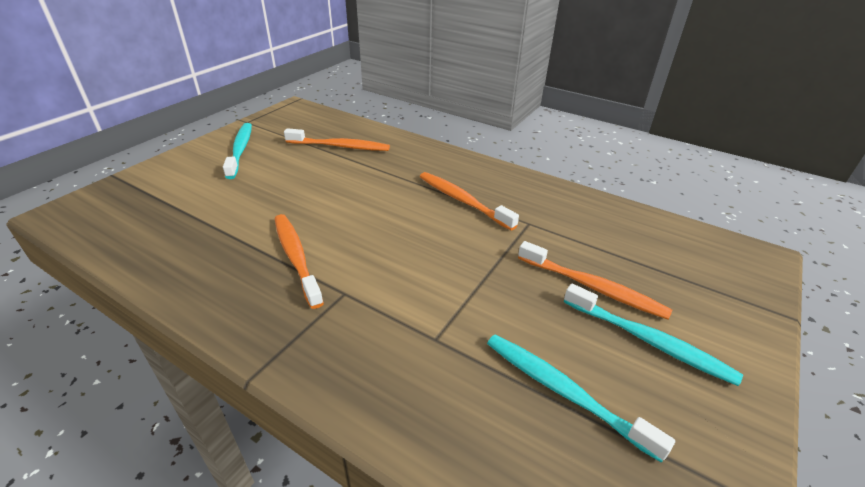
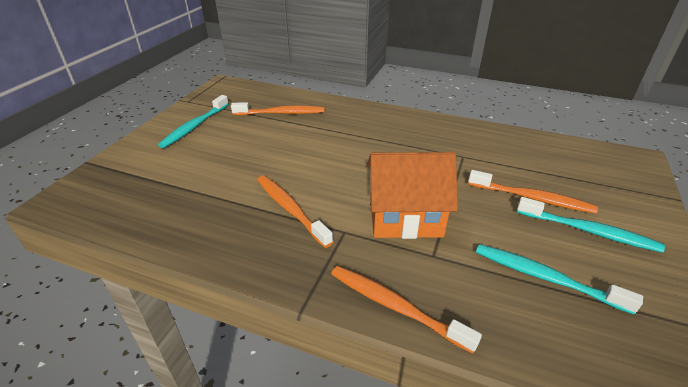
camera: 10 degrees left, 0 degrees up
(240, 150) = (195, 126): turquoise toothbrush -> turquoise toothbrush turned 135 degrees counterclockwise
(423, 287) = (405, 217): none -> orange house
(463, 201) = (404, 145): orange toothbrush -> orange toothbrush (395, 307)

